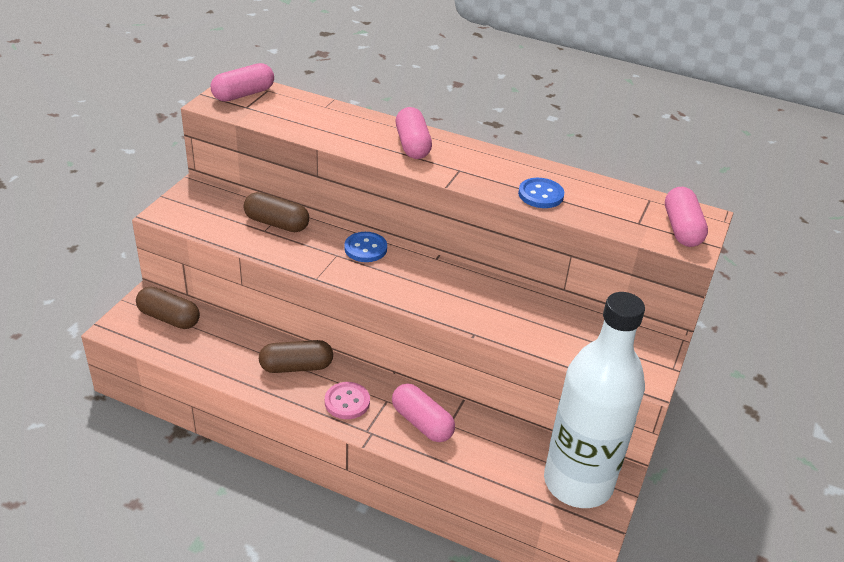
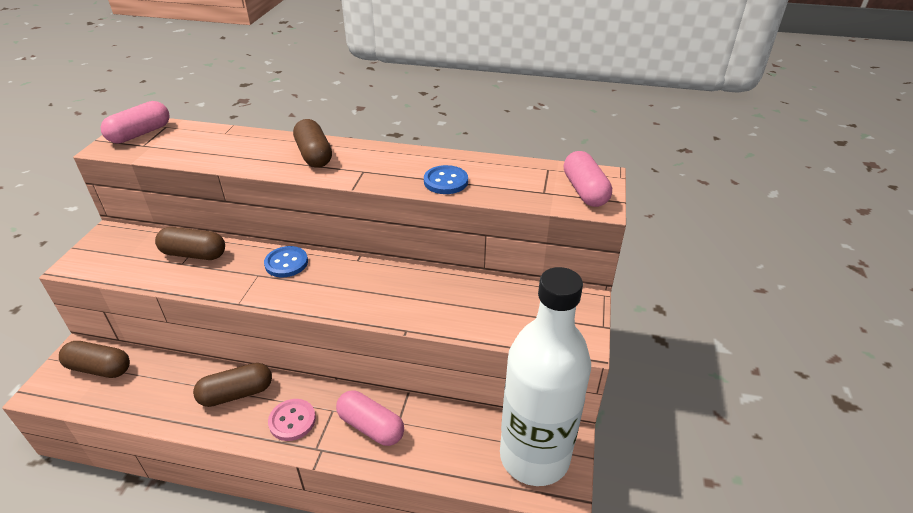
camera: 10 degrees left, 0 degrees up
(412, 145) = (314, 155): pink capsule -> brown capsule

